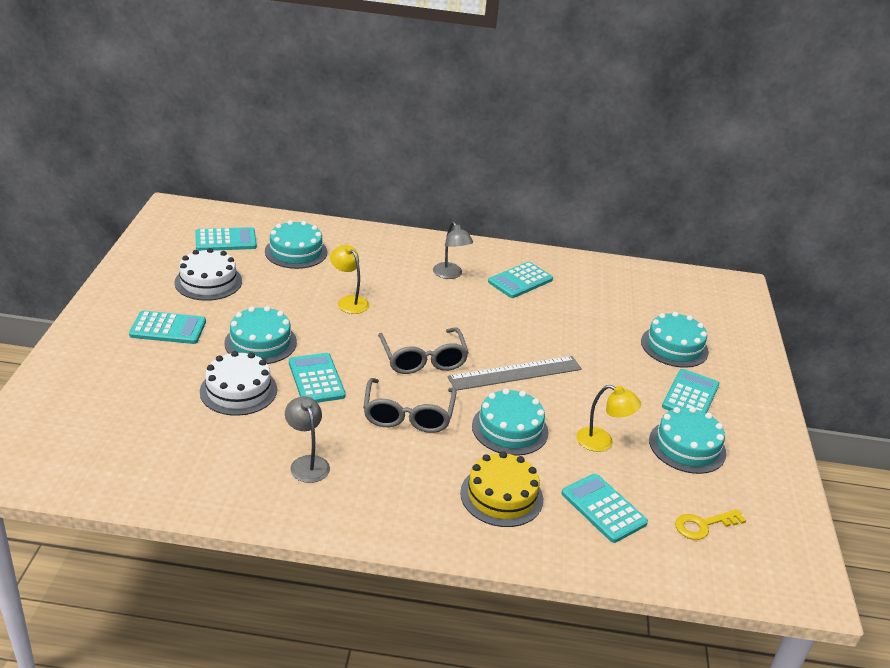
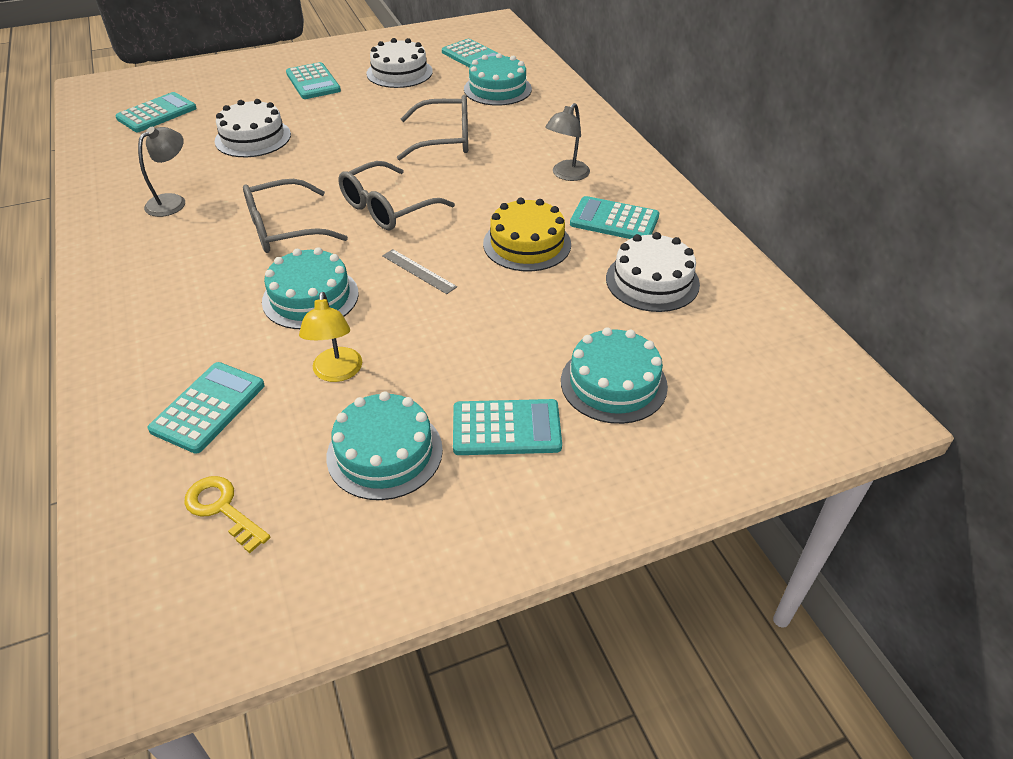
camera: 65 degrees right, 10 degrees up
(260, 342) = (332, 123): turquoise cake -> none
(316, 379) = (301, 165): turquoise calculator -> turquoise calculator (157, 113)
(349, 301) = (445, 139): yellow lamp -> grey glasses
(501, 496) = (189, 325): yellow cake -> yellow cake (527, 244)
(515, 373) = (418, 271): grey ruler -> grey ruler, size x0.52
(593, 295) = (652, 281): none -> white cake

